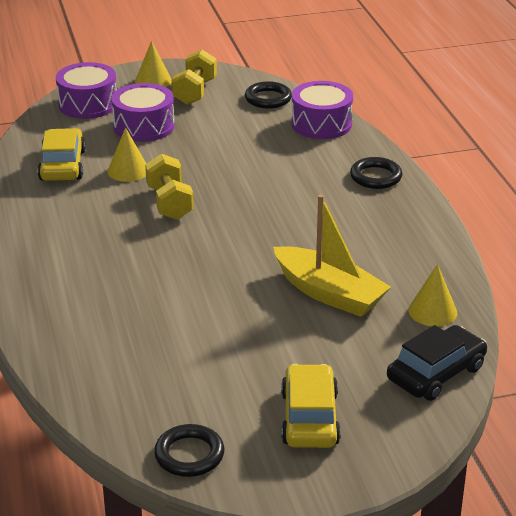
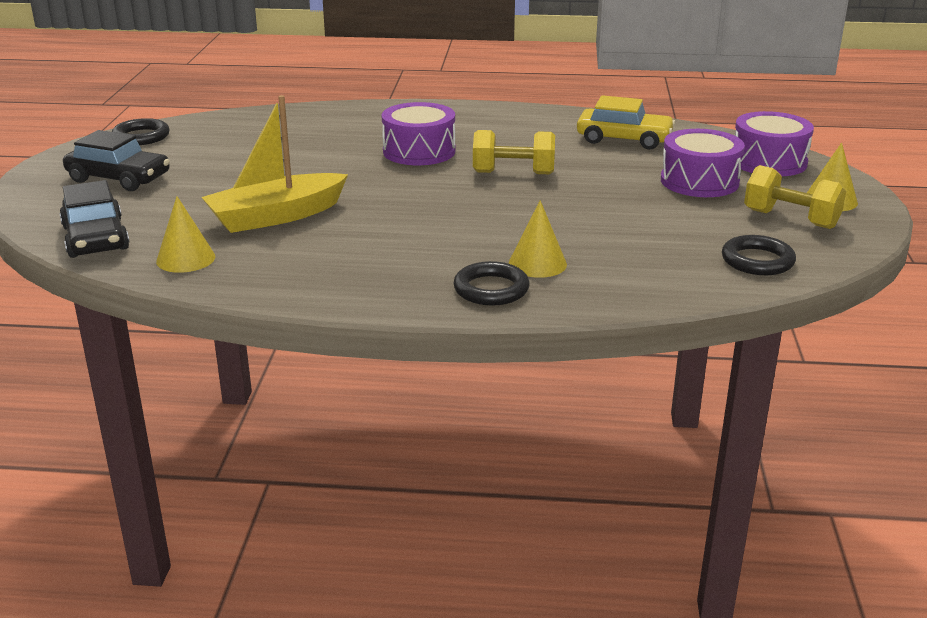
camera: 110 degrees right, 5 degrees down
(128, 170) = (595, 163): yellow cone -> yellow cone (537, 263)
(309, 418) = (119, 178): yellow car -> black car
(321, 124) = (663, 283): purple drum -> purple drum (419, 151)

